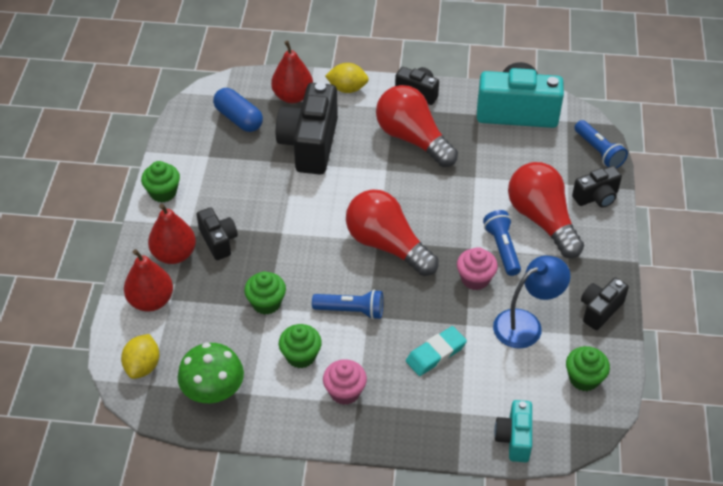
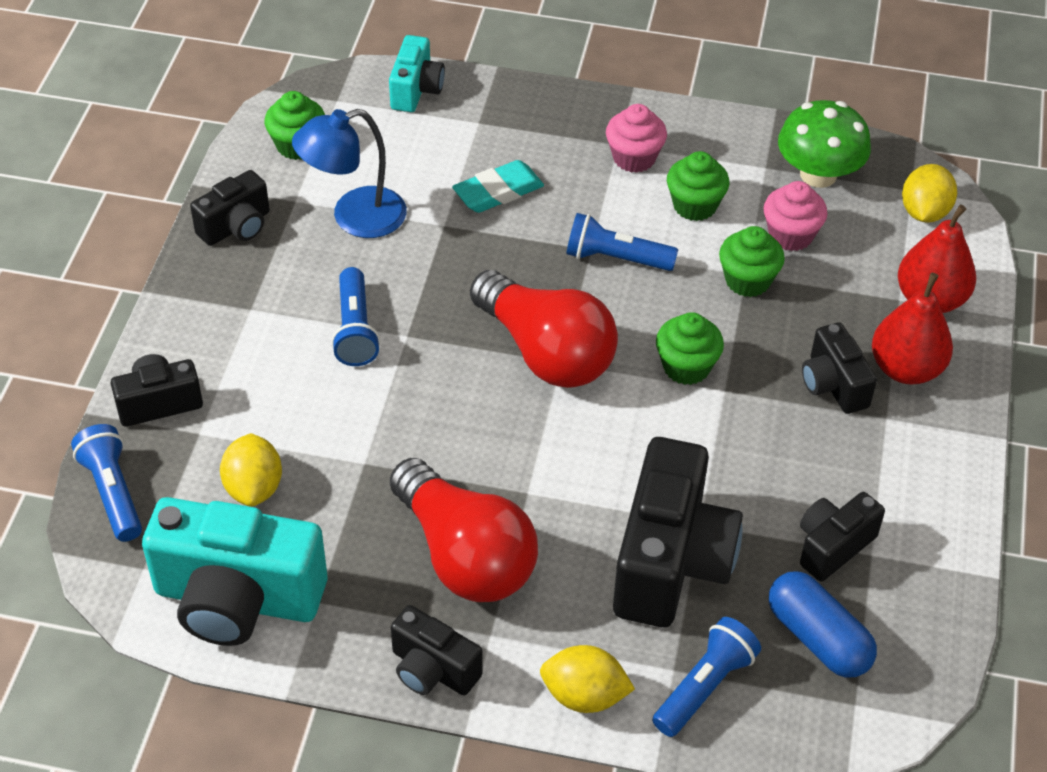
camera: 175 degrees left, 0 degrees up
(163, 192) = (946, 484): green cupcake -> green cupcake (686, 367)
(227, 158) = (832, 546): none -> black camera
(293, 96) = (704, 686): red pear -> blue flashlight
(475, 279) = (413, 287): pink cupcake -> pink cupcake (790, 235)
(528, 160) = (254, 487): none -> yellow lemon
(542, 220) = (271, 371): red light bulb -> none

